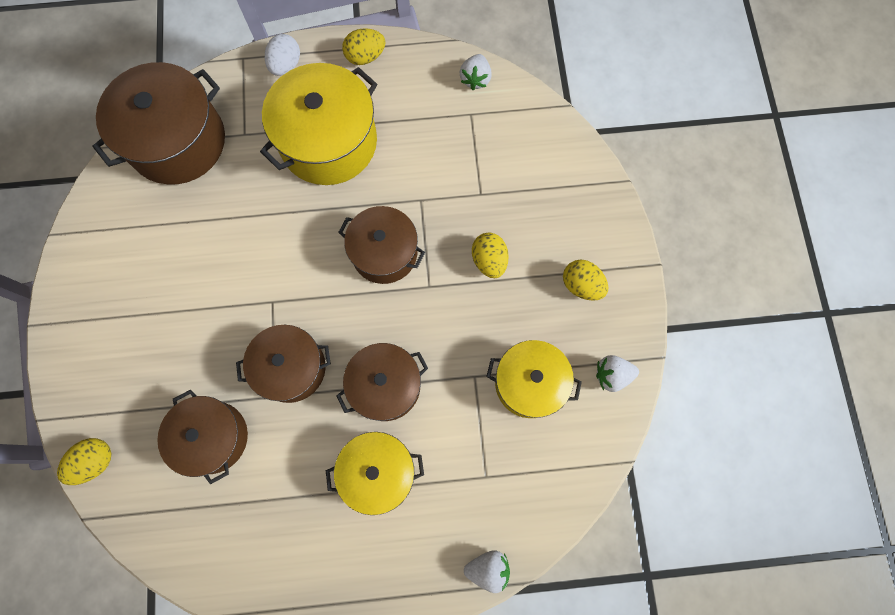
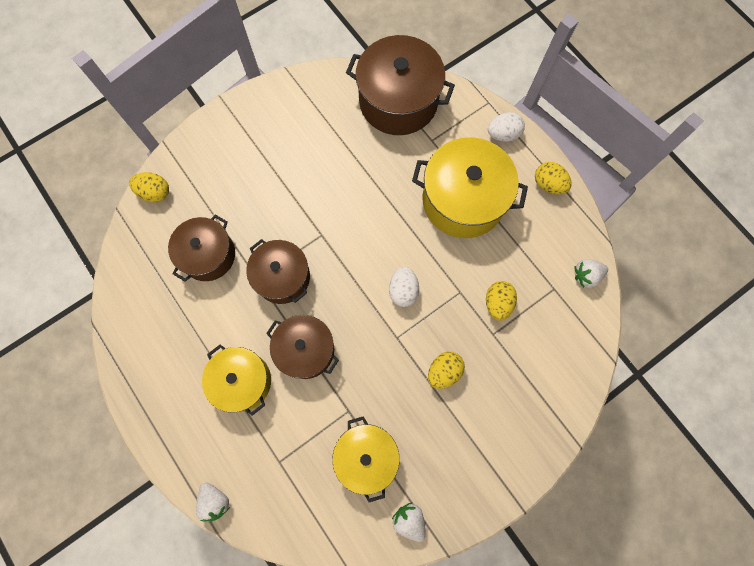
camera: 60 degrees right, 0 degrees up
(384, 253) = (403, 290): brown pot -> white egg
(581, 285) = (467, 455): yellow egg -> yellow egg (497, 303)

